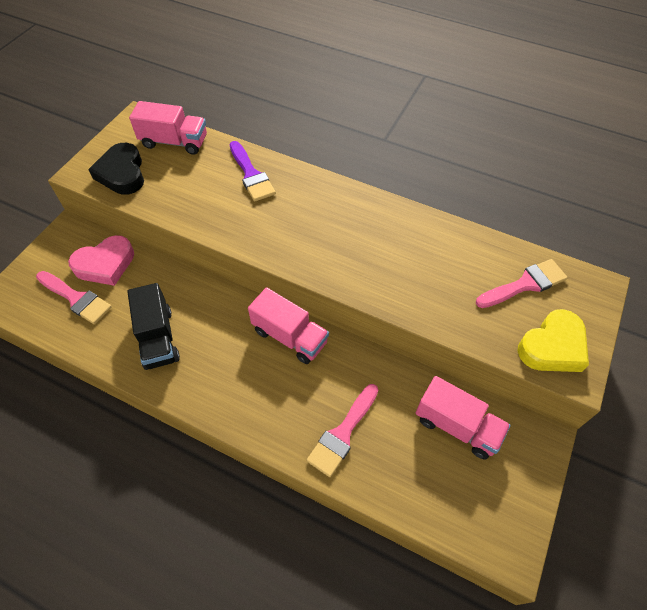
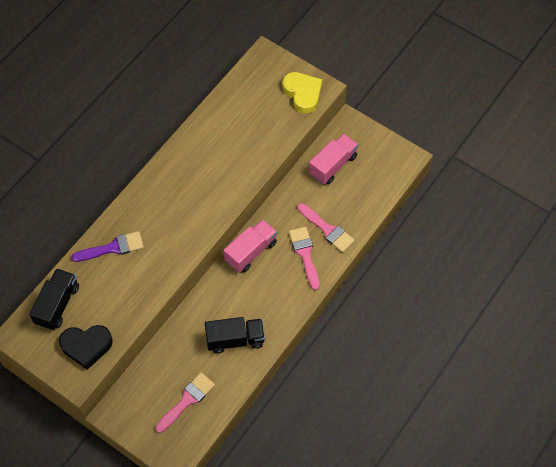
camera: 80 degrees left, 5 degrees up
(105, 264) = (157, 380): pink heart -> none
(174, 142) = (57, 305): pink truck -> black truck
(525, 284) = (255, 94): pink brush -> pink brush (305, 254)

